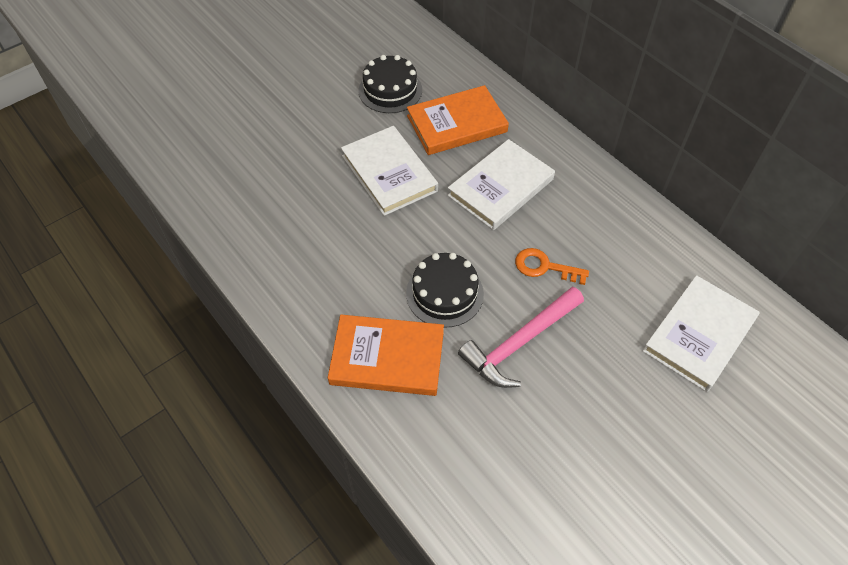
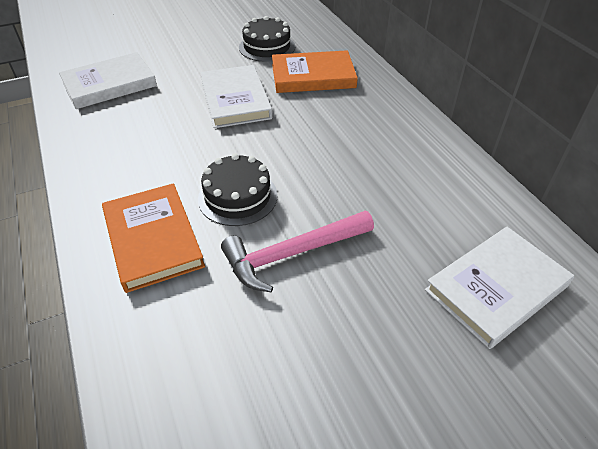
camera: 15 degrees right, 10 degrees down
(387, 358) = (153, 239): orange book -> orange book turned 45 degrees clockwise
(500, 187) = (332, 125): white book -> white book (109, 84)
(545, 267) = (347, 194): orange key -> none

